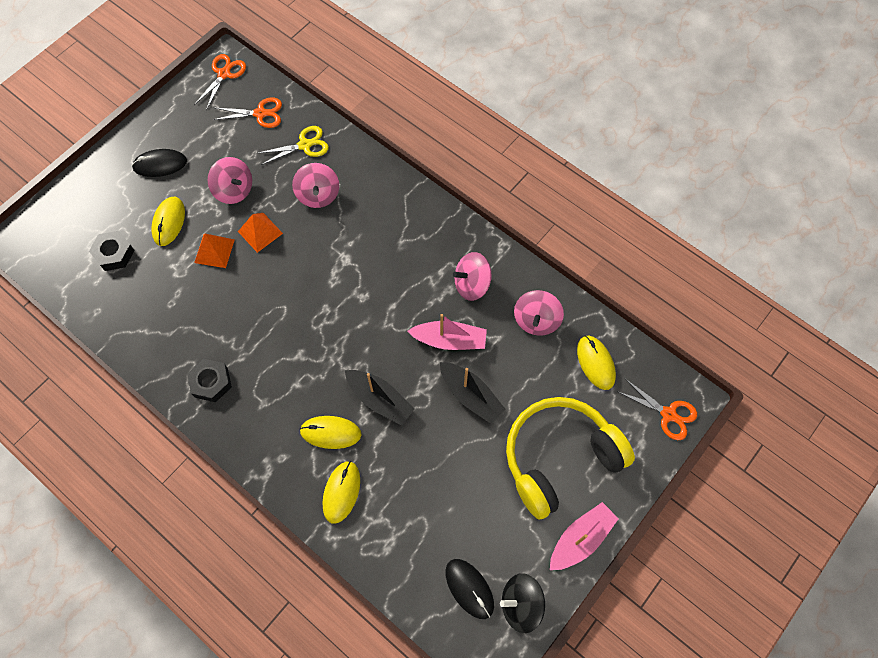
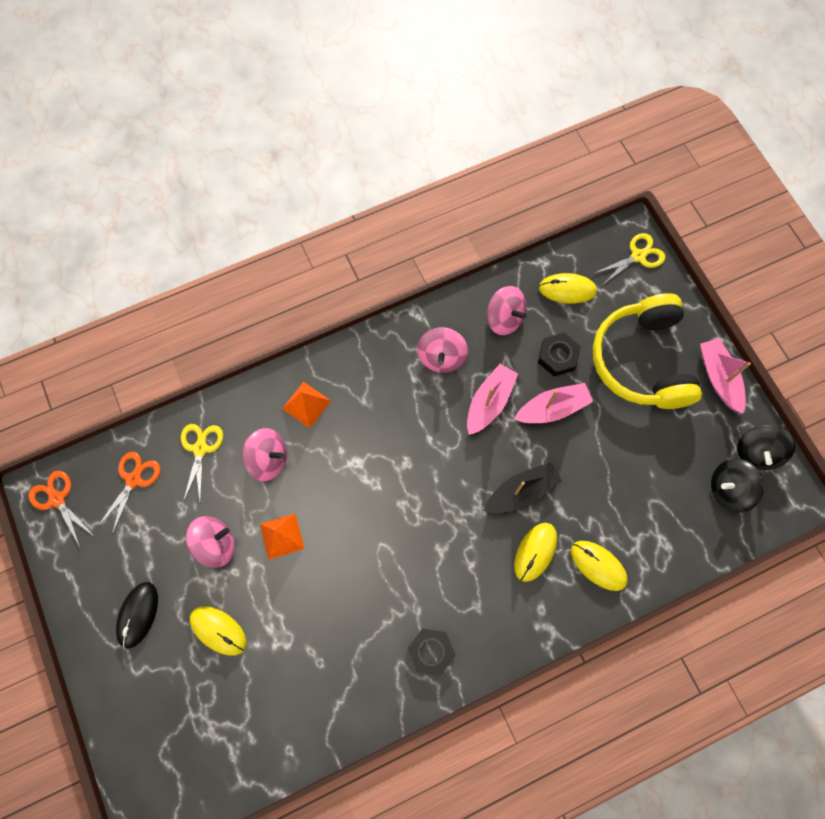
camera: 65 degrees left, 5 degrees up
(114, 253) = (226, 707): black nut -> black nut (557, 357)
(214, 251) = (279, 593): orange pyramid -> orange pyramid (306, 404)
(469, 588) = (728, 489): black mouse -> black spinning top
(470, 395) = (552, 408): black boat -> pink boat
(668, 414) = (638, 256): orange scissors -> yellow scissors

